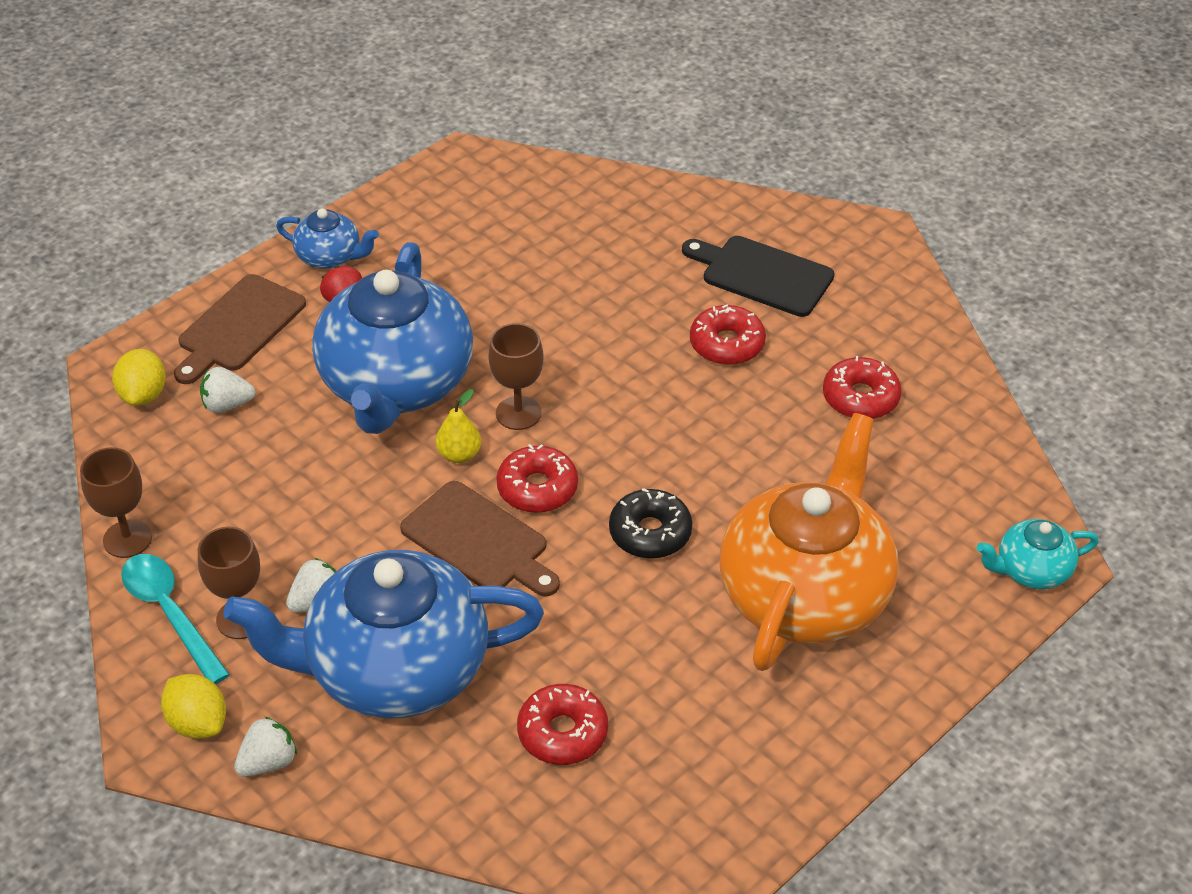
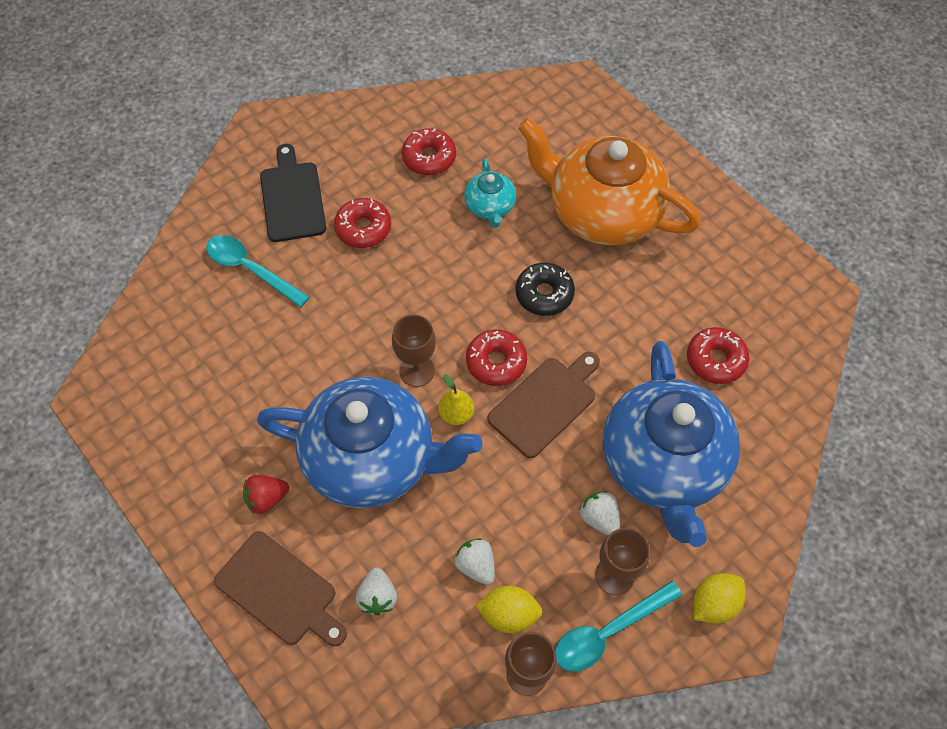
camera: 85 degrees left, 15 degrees up
(143, 395) = (354, 673): yellow lemon -> yellow lemon (509, 614)
(268, 762) = (747, 551): white strawberry -> white strawberry (476, 565)
(330, 256) = (201, 512): blue teapot -> none
(647, 252) = (250, 269): none -> turquoise spoon
(762, 275) = (292, 198): black cutting board -> black cutting board turned 135 degrees clockwise
(1031, 570) = (587, 96): turquoise teapot -> turquoise teapot (490, 207)

